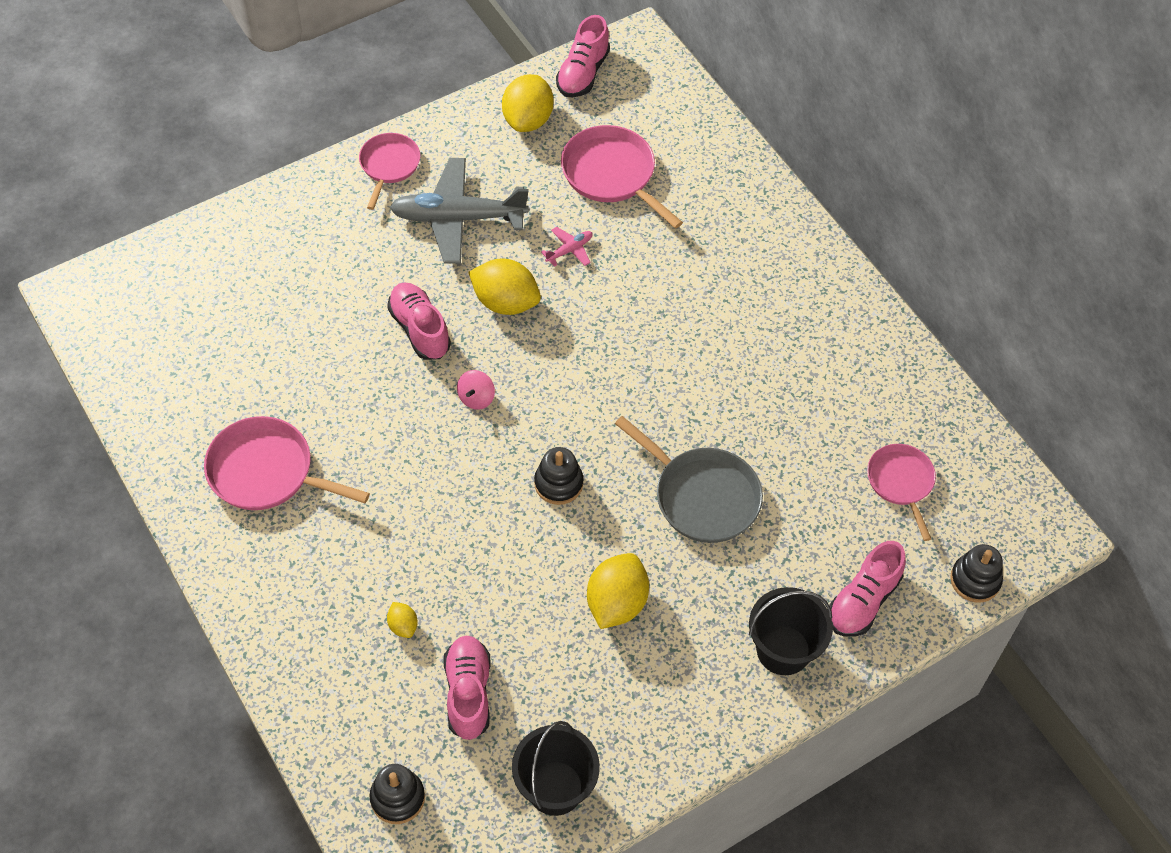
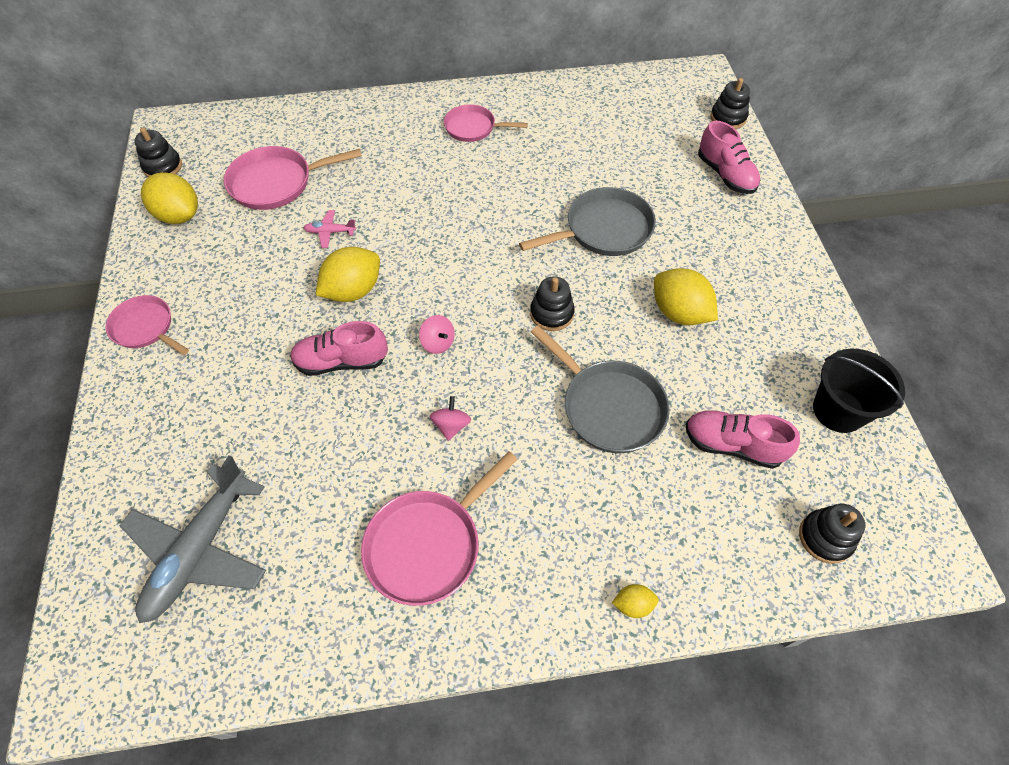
camera: 65 degrees left, 0 degrees up
(389, 444) = (451, 426): none -> pink spinning top
(403, 626) = (648, 476): yellow lemon -> yellow lemon (633, 604)
(457, 218) = (242, 295): grey plane -> grey plane (199, 550)
(466, 570) = (609, 407): none -> grey pan
(569, 250) = (330, 232): pink plane -> pink plane turned 75 degrees counterclockwise
(583, 73) = (163, 167): pink shoe -> black stacking toy
(783, 650) = (752, 229): black bucket -> none
(901, 482) = (639, 125): pink pan -> pink pan (473, 128)

